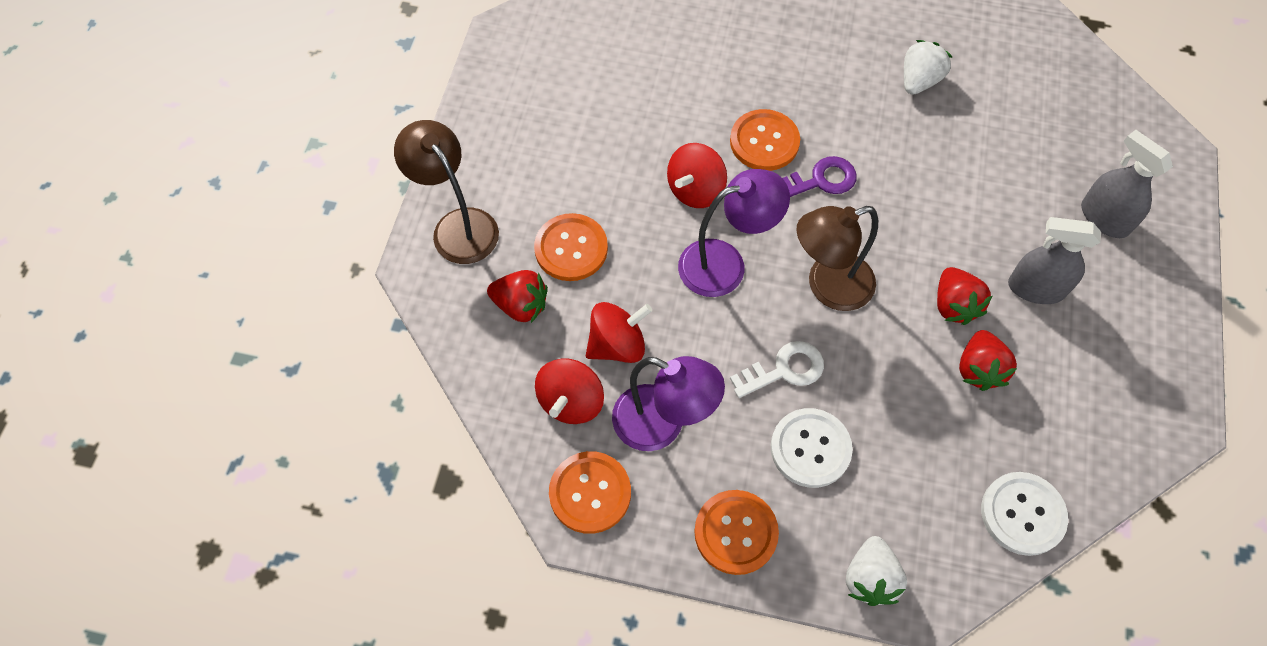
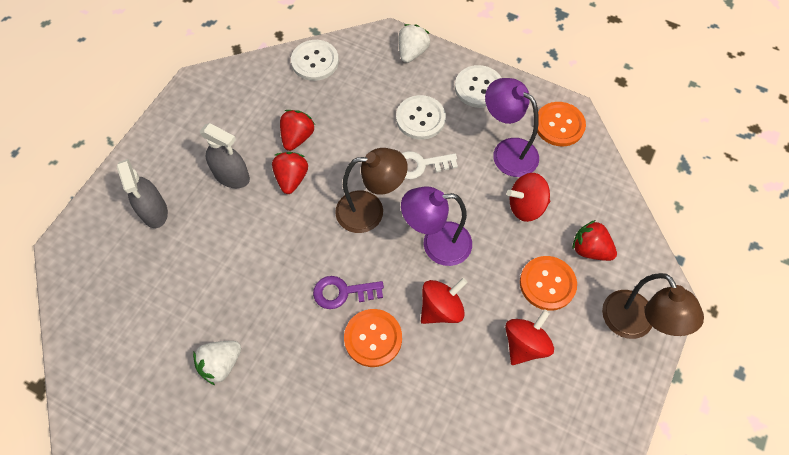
camera: 165 degrees left, 0 degrees up
(571, 401) = (563, 178): red spinning top -> red spinning top (525, 344)
(736, 532) = (478, 87): orange button -> white button

